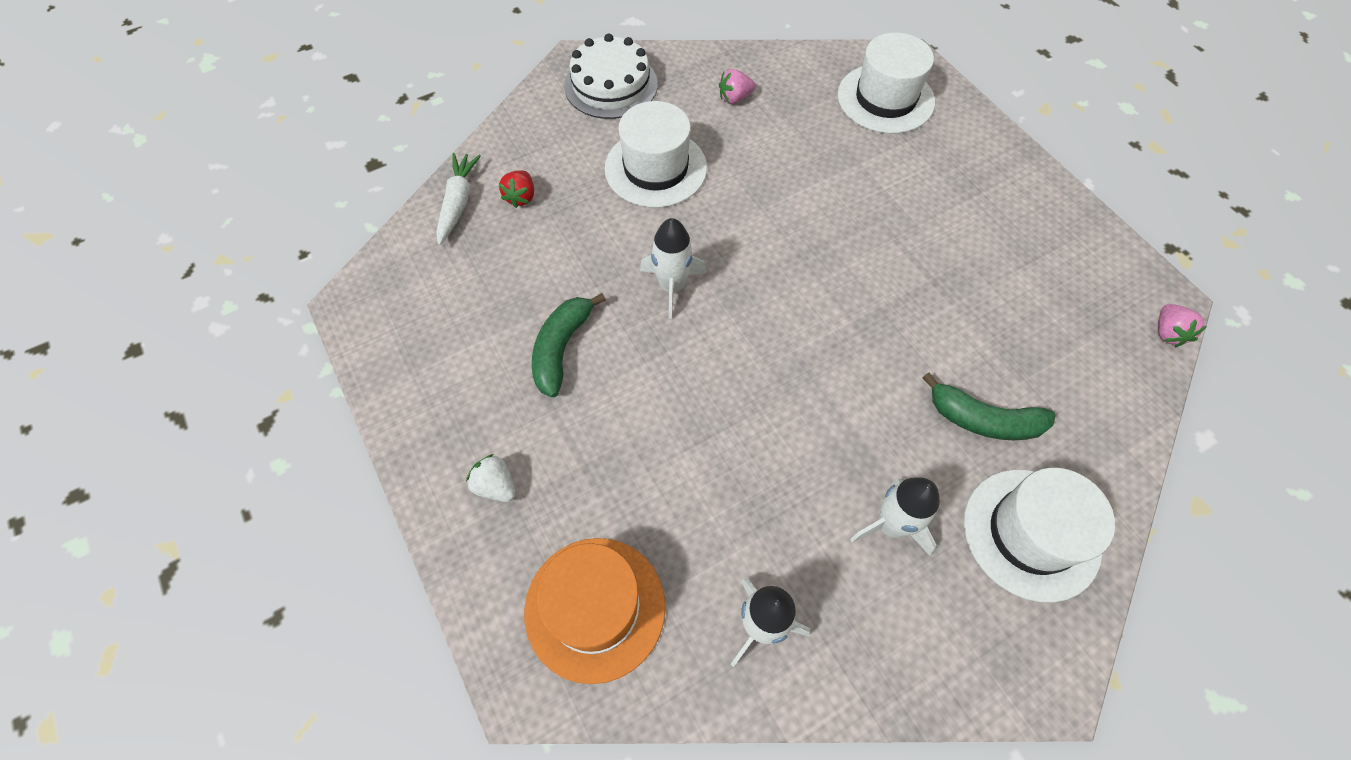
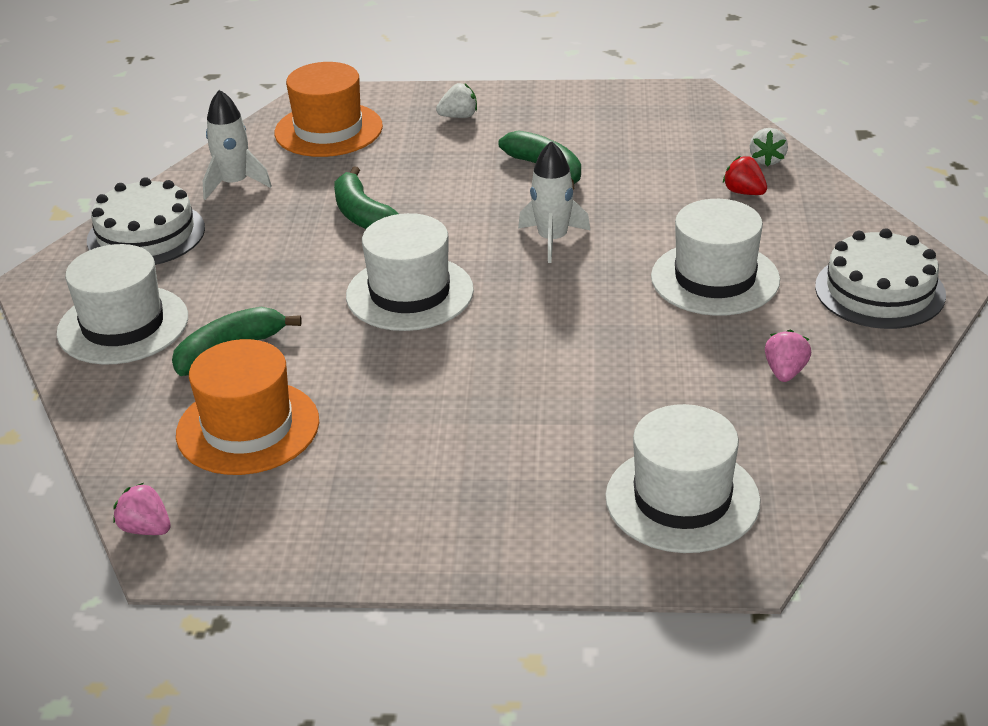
camera: 125 degrees right, 25 degrees down
(458, 202) = (767, 160): white carrot -> white strawberry
(733, 452) = (363, 215): none -> green banana
(814, 341) = (409, 293): none -> white hat
(891, 525) = (218, 262): white rocket -> none
(906, 641) = (146, 234): none -> white cake
(1039, 343) = (248, 427): none -> orange hat

